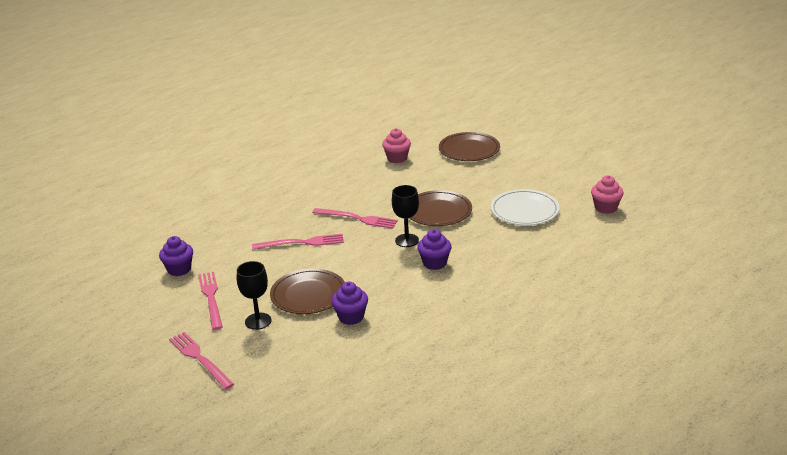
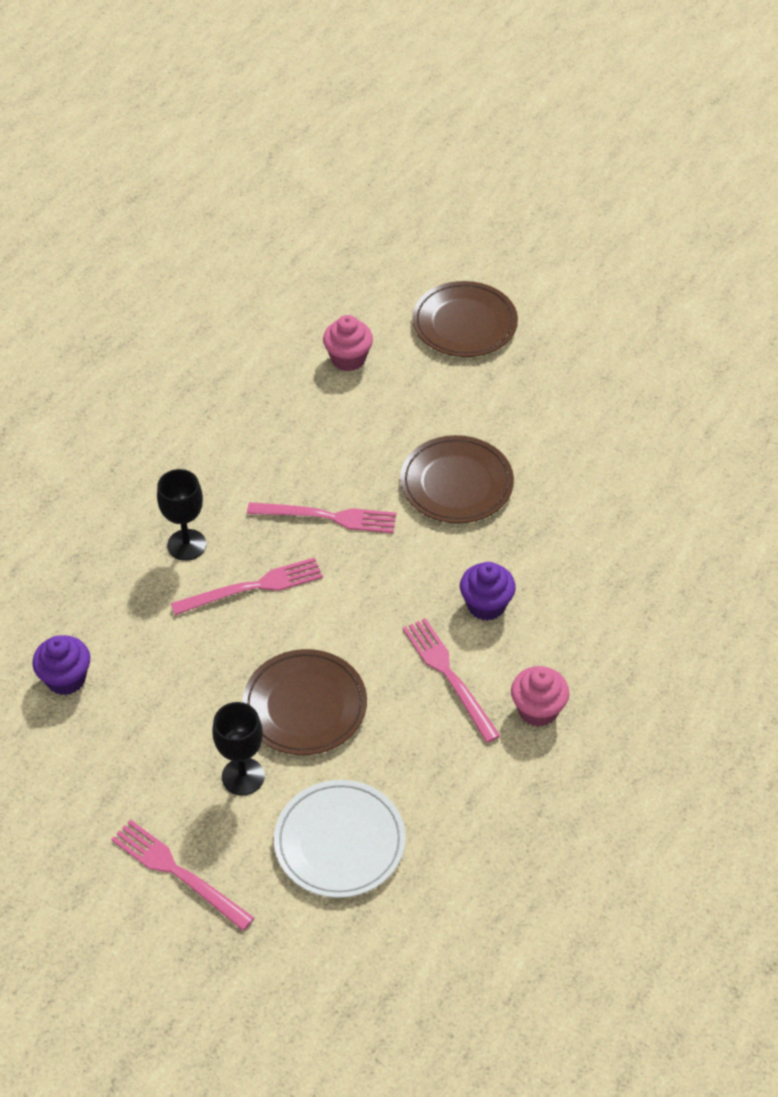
camera: 15 degrees left, 20 degrees up
(211, 298) = (146, 737): pink fork -> pink fork (449, 676)
(351, 317) = (390, 745): purple cupcake -> none
(407, 240) = (425, 558): black goblet -> black goblet (186, 545)
(524, 210) = (596, 464): white plate -> white plate (339, 842)
(605, 208) = (722, 441): pink cupcake -> pink cupcake (537, 710)

